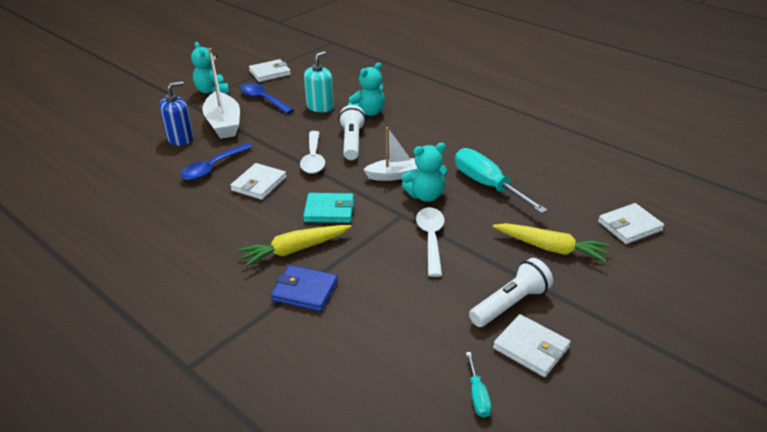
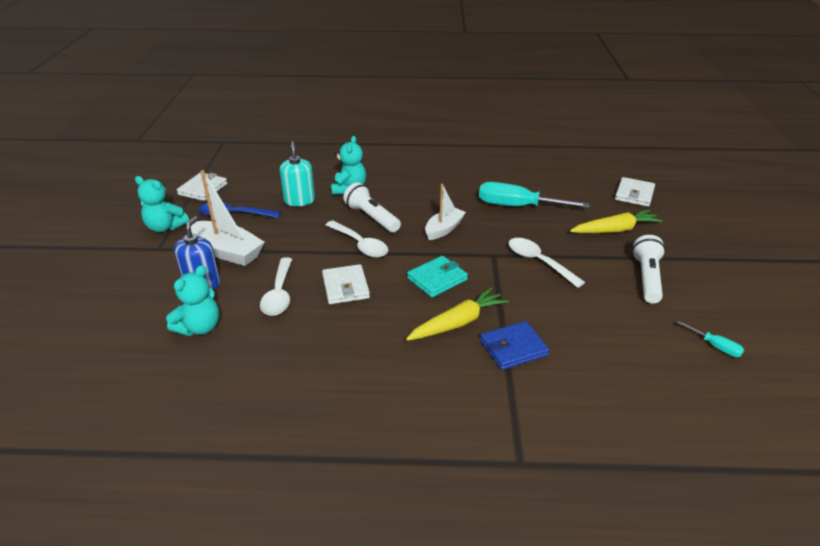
camera: 40 degrees left, 0 degrees up
(212, 168) = (279, 294): blue spoon -> white spoon
(295, 250) = (458, 322): yellow carrot -> yellow carrot turned 150 degrees counterclockwise
(425, 195) = (488, 233): turquoise teddy bear -> turquoise teddy bear (199, 327)
(531, 348) = (696, 299): white wallet -> none

